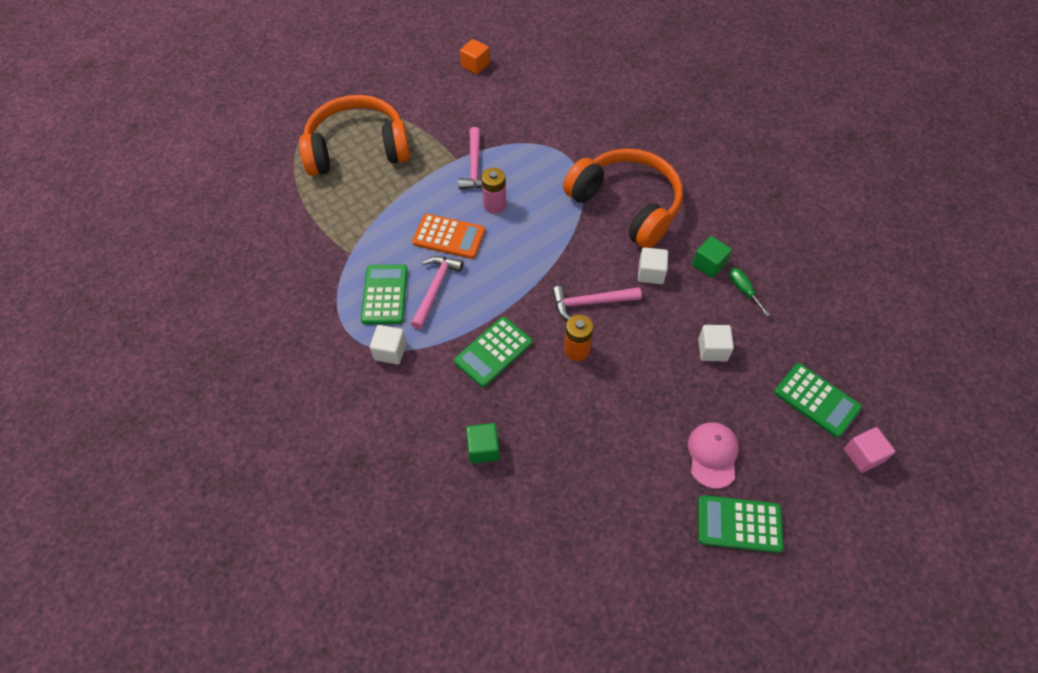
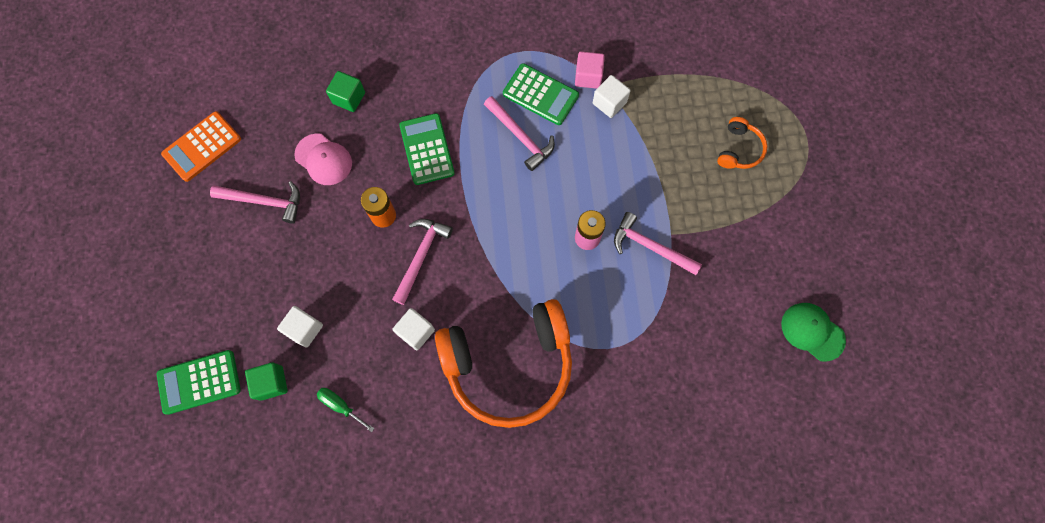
camera: 120 degrees right, 15 degrees up
(357, 148) = (739, 149): orange headphones -> orange headphones, size x0.43
(390, 351) = (480, 74): white cube -> white cube (609, 103)
(449, 237) = (573, 177): orange calculator -> orange calculator (202, 147)
(475, 65) = (812, 331): orange cube -> green cap
(635, 455) = (264, 201): none -> pink hammer
(709, 264) = (389, 394): green cube -> green cube (271, 383)
(712, 455) = (221, 260): pink cap -> pink cap (323, 159)
(739, 524) = (161, 240): green calculator -> none
(743, 290) = (341, 405): green screwdriver -> green screwdriver turned 150 degrees counterclockwise
(863, 455) = (131, 380): pink cube -> pink cube (588, 77)

